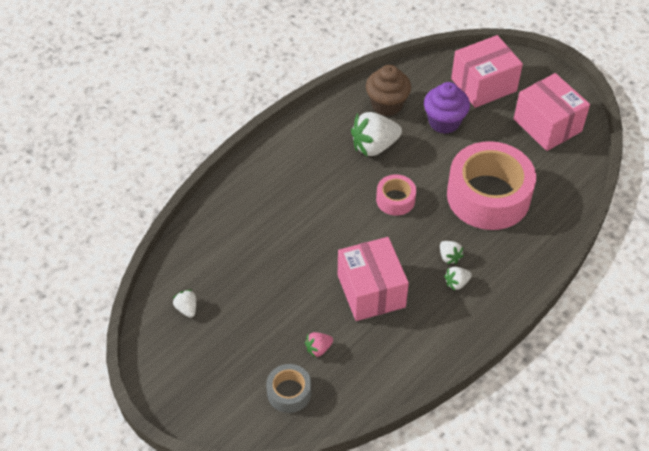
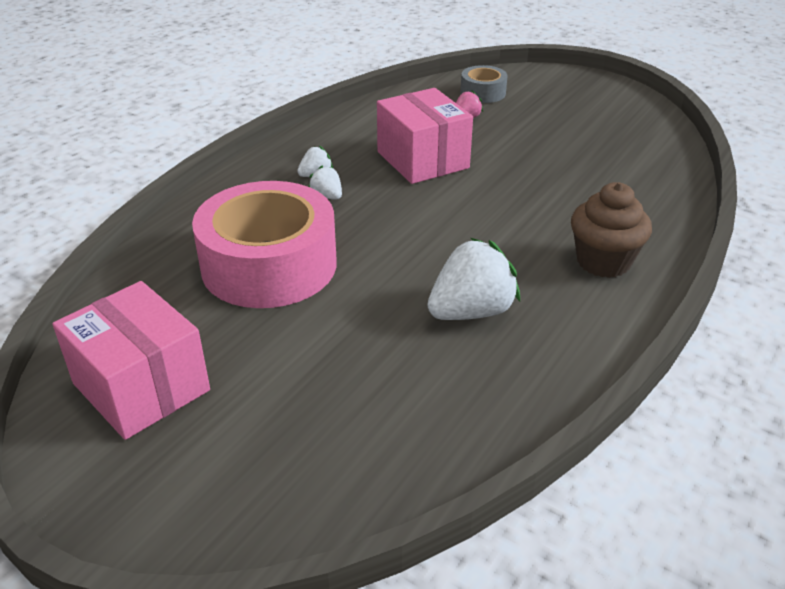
camera: 170 degrees right, 15 degrees down
(187, 308) = (628, 129): white strawberry -> none
(387, 105) = (471, 386): brown cupcake -> brown cupcake (603, 262)
(395, 200) = (415, 246): pink tape -> none
(444, 122) = (350, 367): purple cupcake -> none
(483, 85) = (268, 458): pink box -> none

